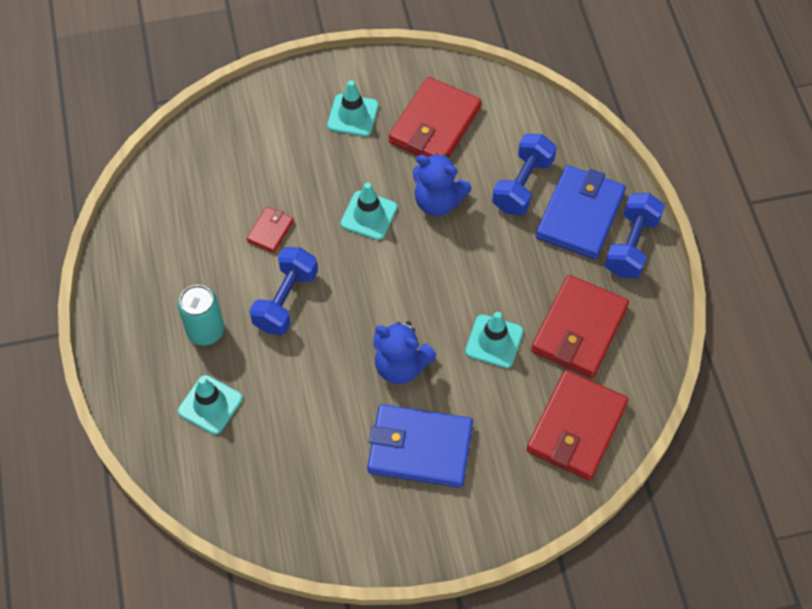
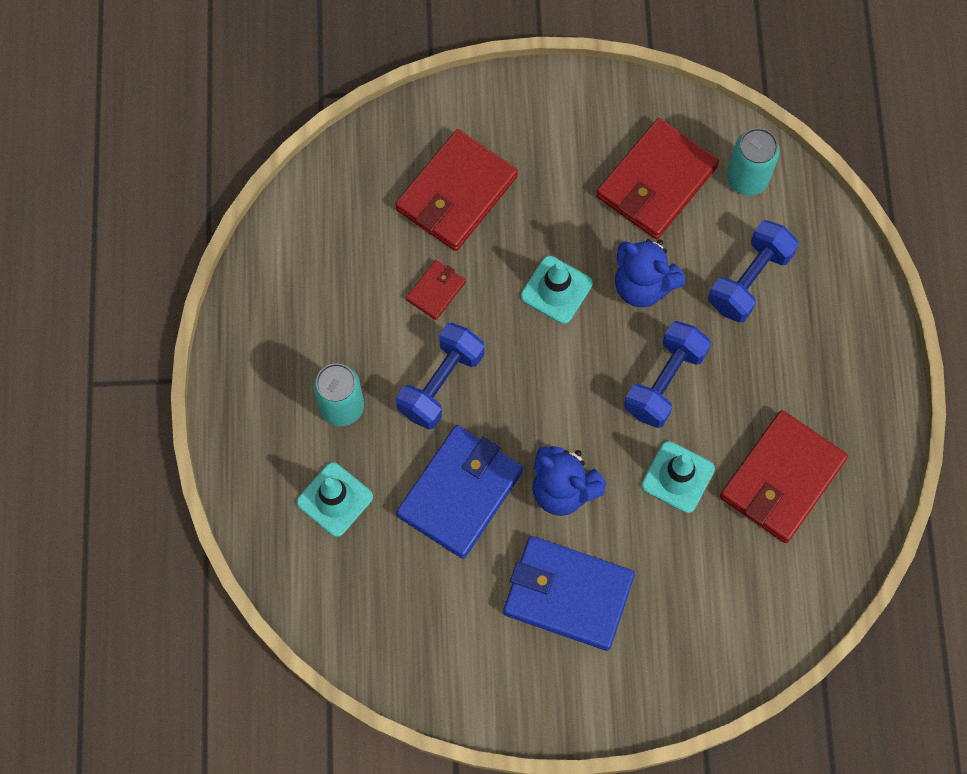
camera: 10 degrees right, 10 degrees up
(353, 115) = (558, 153): turquoise traffic cone -> none
(506, 112) = (747, 178): none -> turquoise can
(576, 428) = (755, 601): red wallet -> red wallet (456, 193)
(580, 215) = (812, 331): blue wallet -> blue wallet (460, 493)
(631, 246) = (866, 382): blue dumbbell -> blue dumbbell (664, 382)

